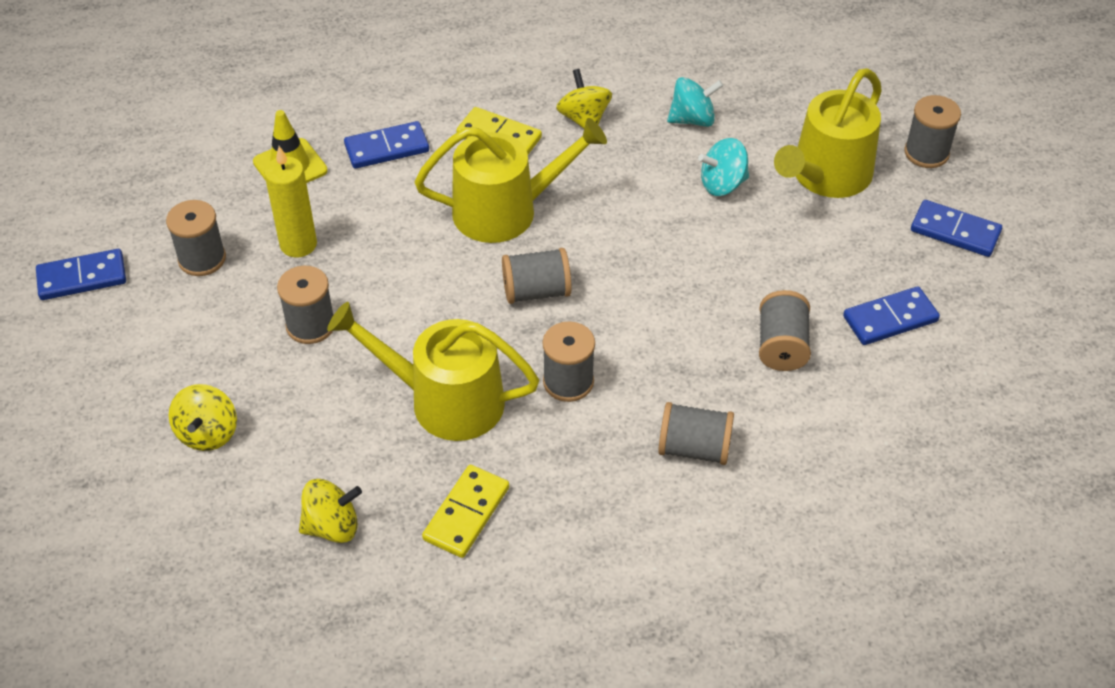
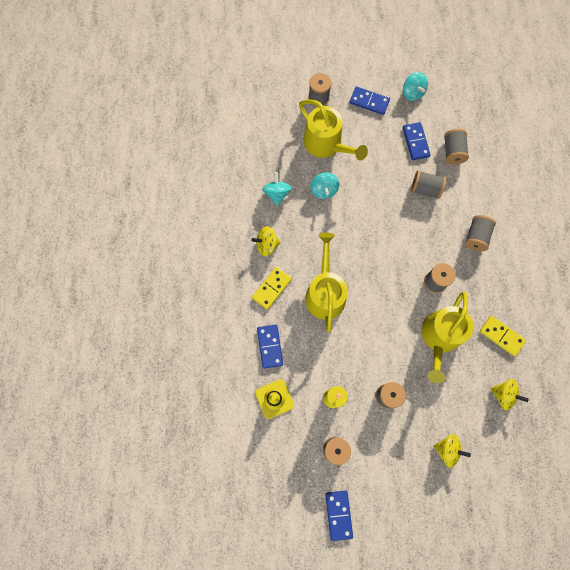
camera: 80 degrees left, 25 degrees up
(332, 526) = (503, 394): yellow spinning top -> yellow spinning top turned 120 degrees clockwise
(536, 291) = (379, 287): grey spool -> grey spool (453, 151)
(955, 231) = (369, 102): blue domino -> blue domino turned 75 degrees clockwise
(1012, 302) = (412, 93): none -> turquoise spinning top

